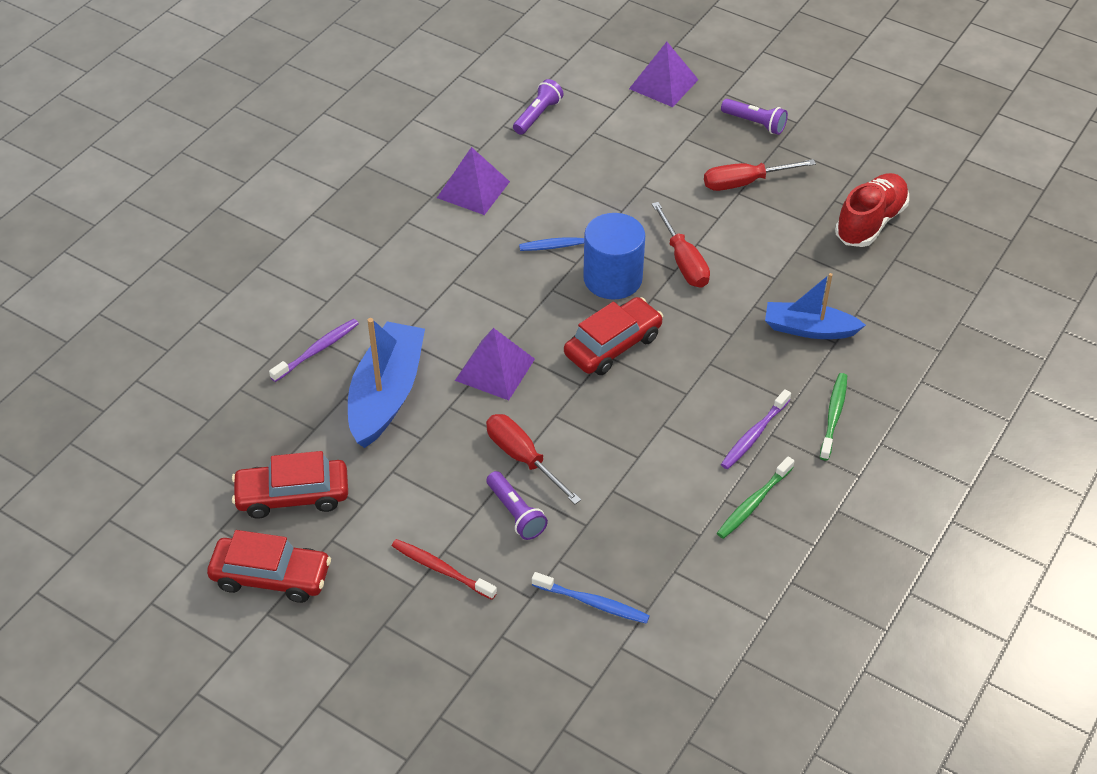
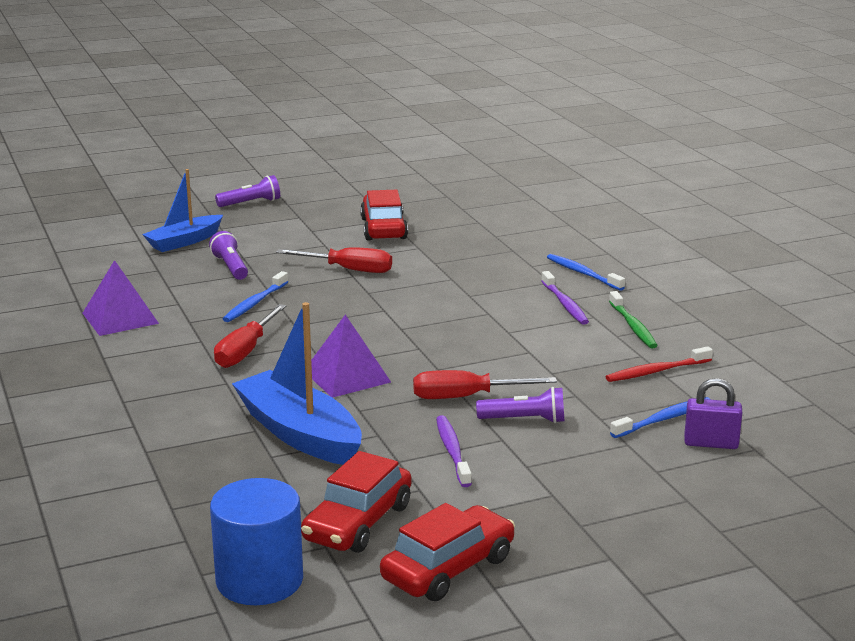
camera: 55 degrees left, 25 degrees down
(317, 350) = (189, 450): purple toothbrush -> purple toothbrush (452, 451)
(441, 569) = (548, 474): red toothbrush -> red toothbrush (657, 371)
(537, 115) = (86, 267): purple flashlight -> purple flashlight (230, 267)
(576, 653) = (711, 443): none -> purple padlock
(612, 278) = (322, 299): blue cylinder -> blue cylinder (259, 580)
(613, 345) = (395, 322): red car -> red car (383, 228)
(663, 84) = (148, 216): purple pyramid -> none
(744, 183) = (305, 225): red screwdriver -> red screwdriver (245, 351)
(809, 329) = (487, 253): blue boat -> blue boat (184, 241)
(833, 416) = (583, 273): green toothbrush -> blue toothbrush
(870, 222) = (415, 204): red shoe -> none

